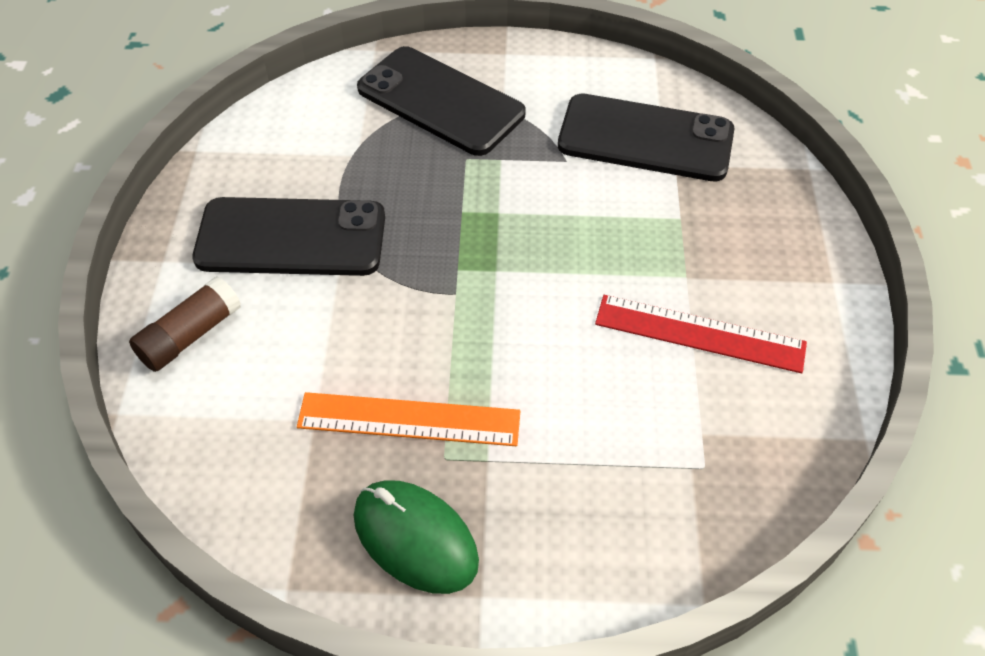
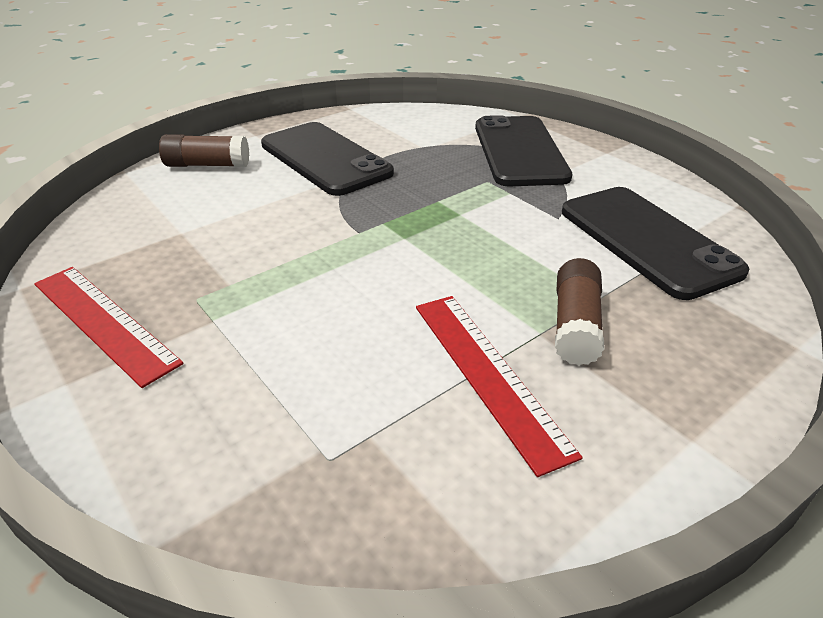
camera: 50 degrees right, 15 degrees down
(409, 420) = (218, 267): orange ruler -> none
(415, 538) = (104, 321): green mouse -> red ruler
(695, 253) = (575, 325): none -> brown glue stick

